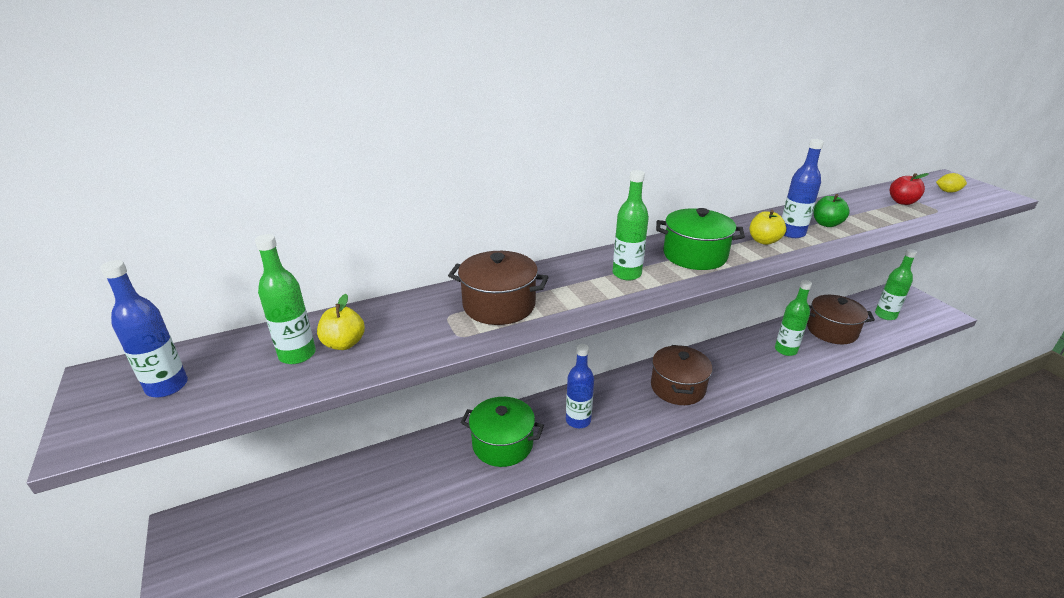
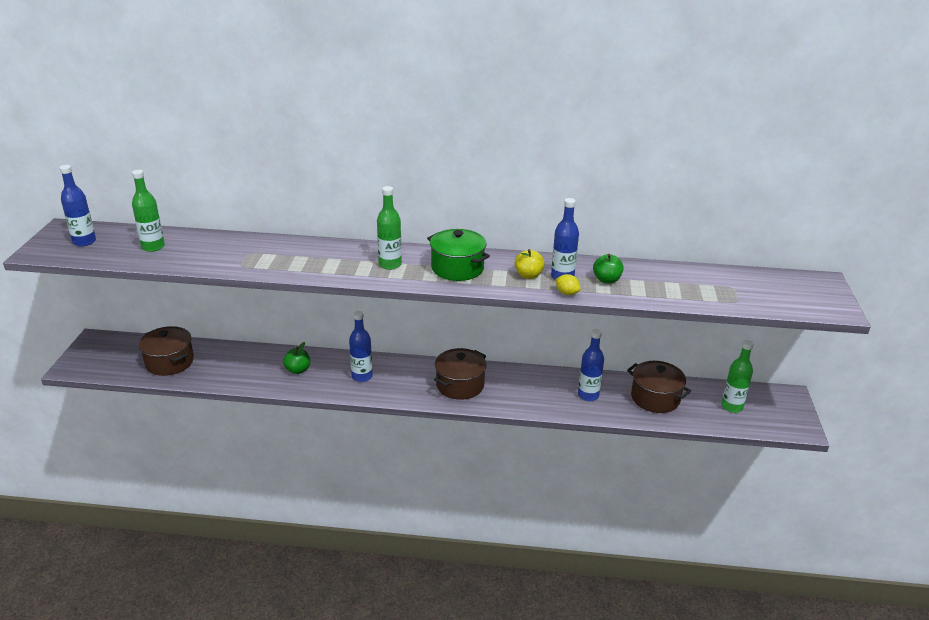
camera: 30 degrees right, 0 degrees up
(344, 344) = (180, 249): yellow apple -> none
(499, 305) = (285, 257): brown pot -> brown pot (169, 362)
(502, 444) = (298, 370): green pot -> green apple
(785, 350) = (588, 395): green bottle -> blue bottle
(902, 202) = (718, 285): red apple -> none
(947, 191) = (787, 291): yellow lemon -> yellow lemon (566, 293)

